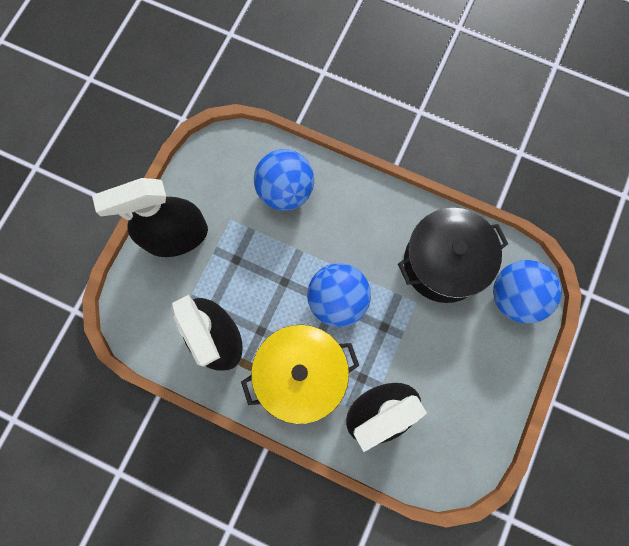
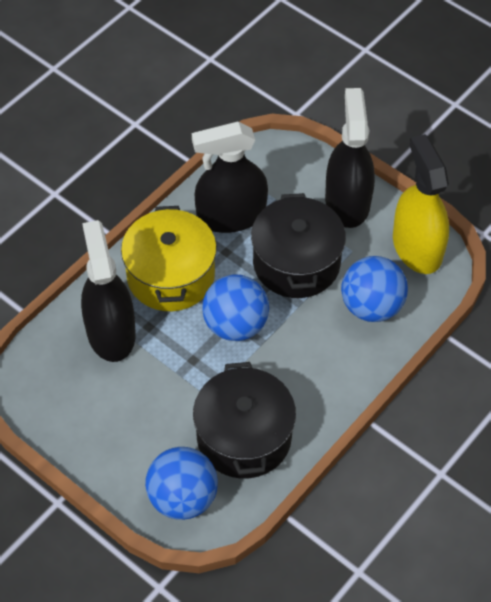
camera: 105 degrees right, 20 degrees down
(213, 167) = (417, 247): none -> yellow spray bottle
(256, 264) = (296, 263): none -> black pot

